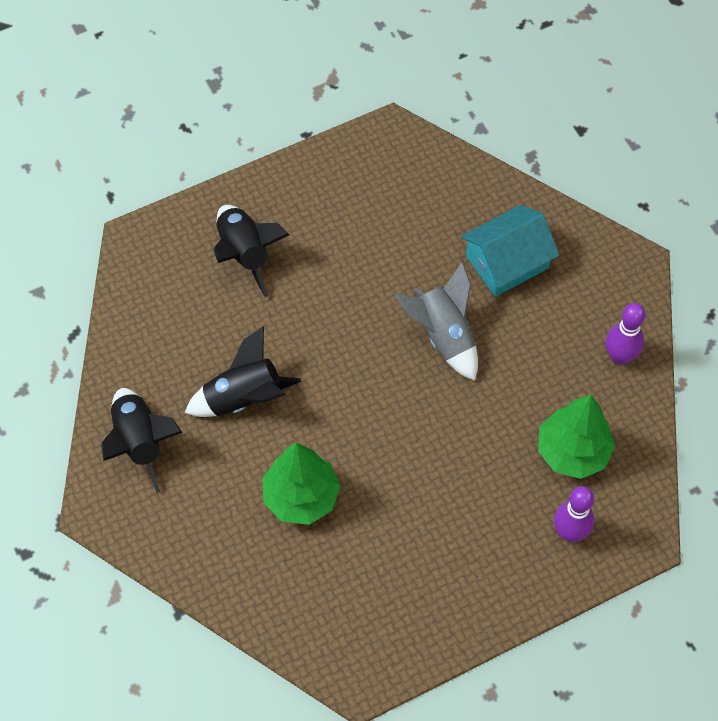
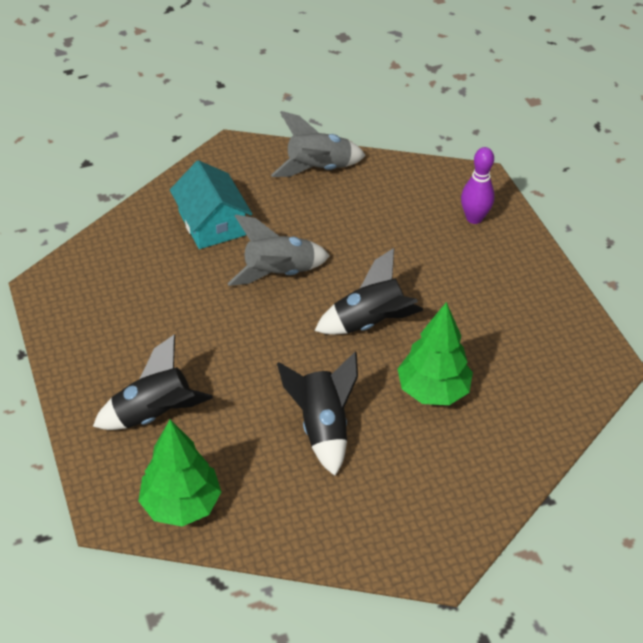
camera: 85 degrees left, 15 degrees down
(140, 442) = (362, 521): black rocket -> black rocket (369, 323)
(572, 452) = (402, 207): green tree -> green tree (181, 504)
(619, 356) = (318, 169): purple bowling pin -> grey rocket

